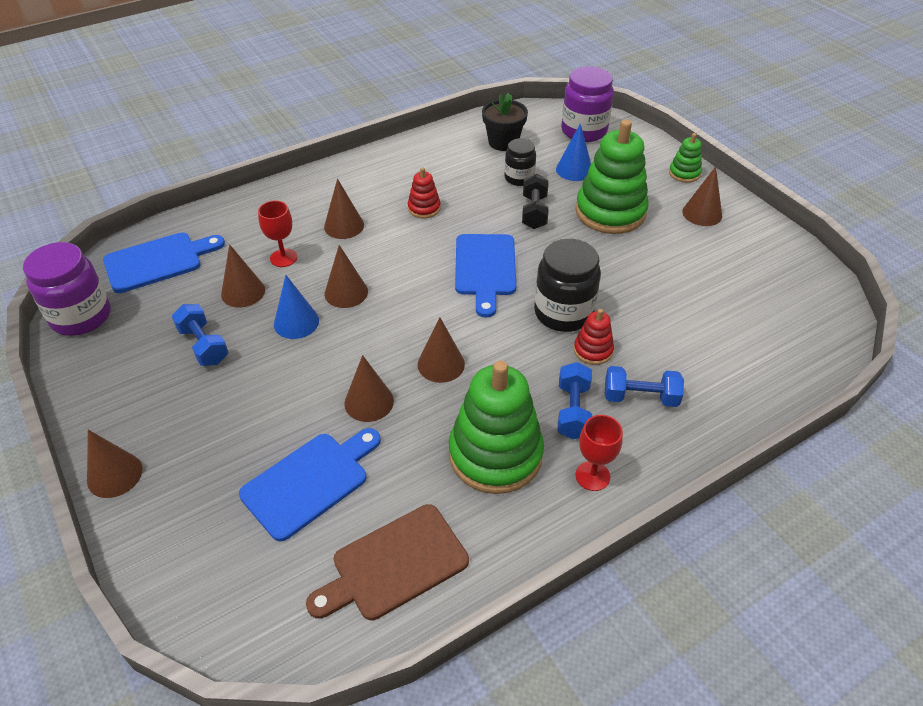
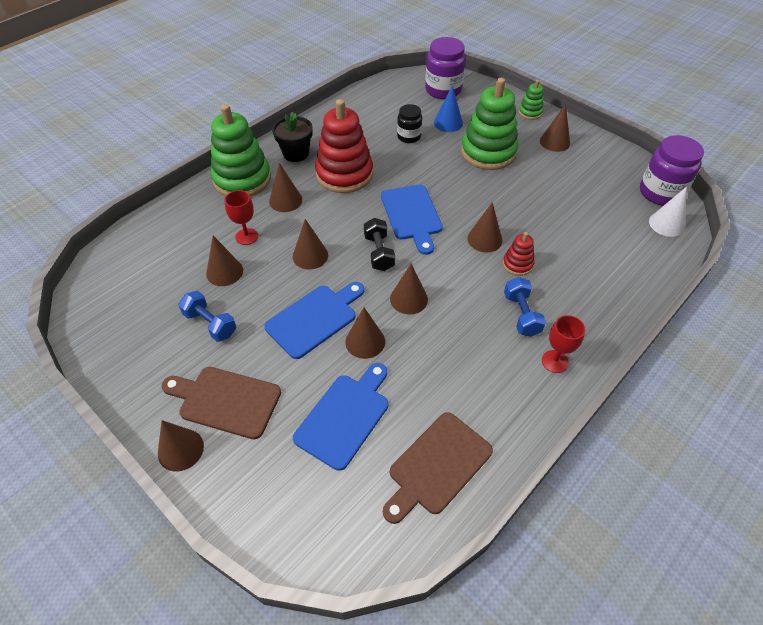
camera: 15 degrees left, 5 degrees up
(81, 317) = (92, 321): purple jar -> purple jar (660, 193)
(158, 261) = (140, 260): blue cutting board -> blue cutting board (315, 319)
(185, 433) = (225, 401): none -> brown cutting board
(296, 322) = (279, 288): blue cone -> none
(424, 208) = (344, 174): red stacking toy -> red stacking toy, size x2.14
(495, 454) = (478, 361): green stacking toy -> green stacking toy (242, 179)
(503, 142) = (385, 109): black flower pot -> black flower pot (296, 153)
(534, 212) = (431, 162): black dumbbell -> black dumbbell (379, 253)
(563, 313) = (484, 239): black jar -> brown cone
(640, 397) = (565, 293): blue dumbbell -> none
(812, 339) = (666, 224): none -> white cone

